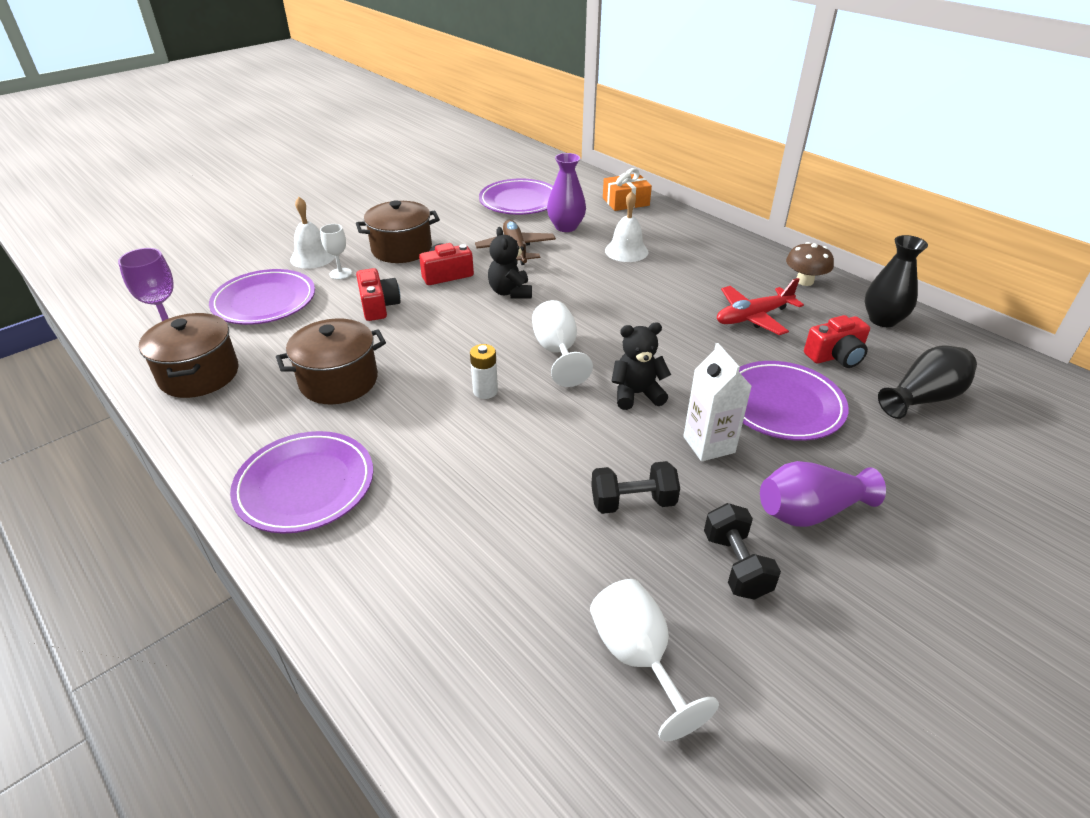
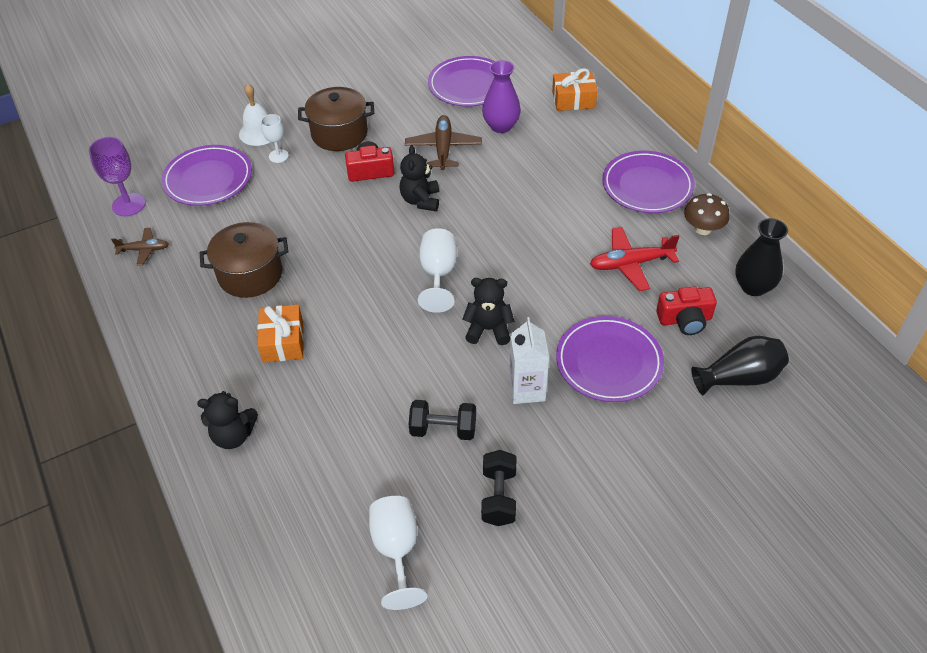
camera: 15 degrees right, 10 degrees up
(199, 375) = (144, 250): brown pot -> brown plane
(305, 485) = (204, 368): purple plate -> purple plate (647, 186)
(366, 556) = (233, 435): none -> black teddy bear
(379, 306) = (302, 199): red camera -> none
(400, 441) = (283, 341): none -> orange gift
(485, 391) = (364, 305): white battery -> none
(626, 251) = (547, 165): white bell -> none
(810, 511) = (579, 464): purple vase -> none

